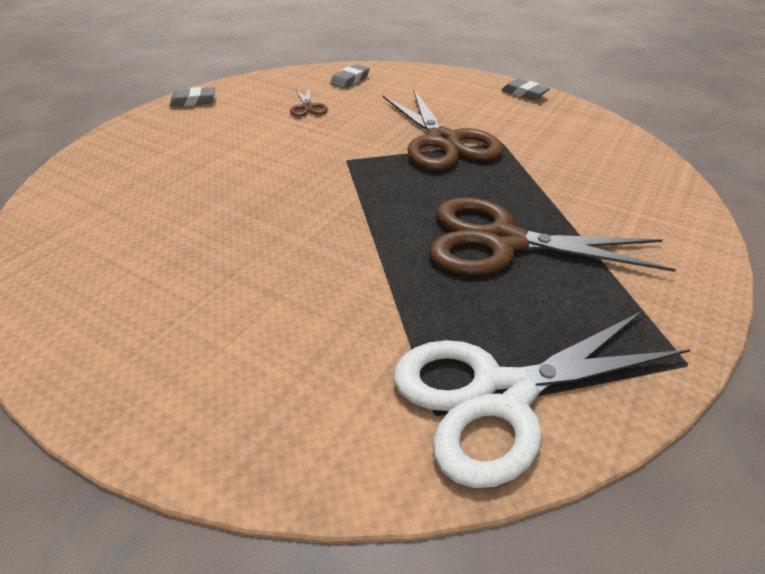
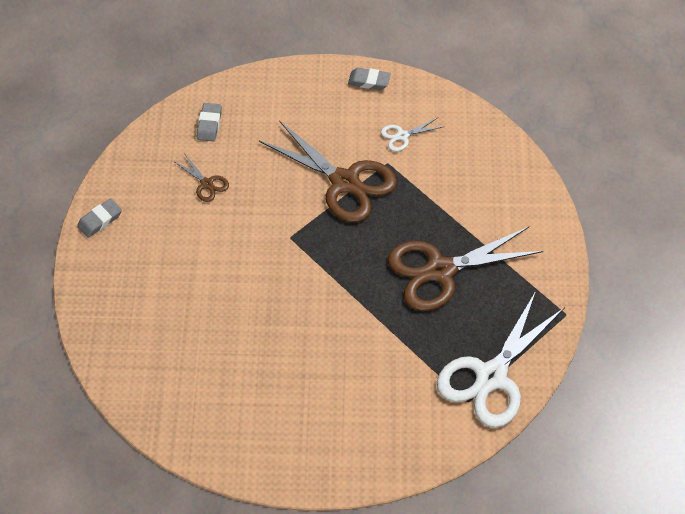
camera: 30 degrees left, 15 degrees up
(534, 130) = (402, 136): none -> white scissors

